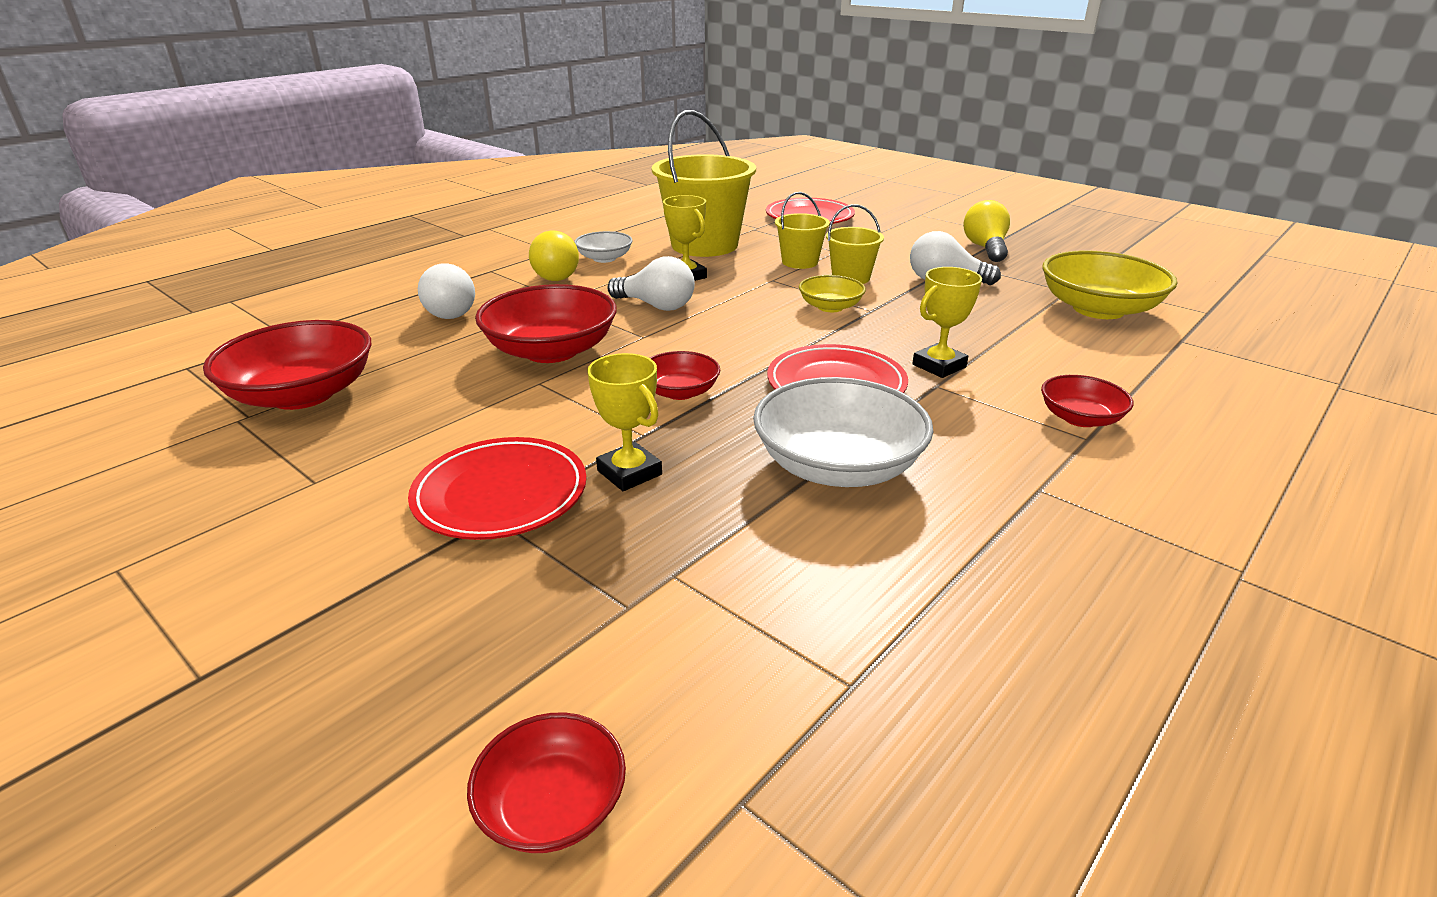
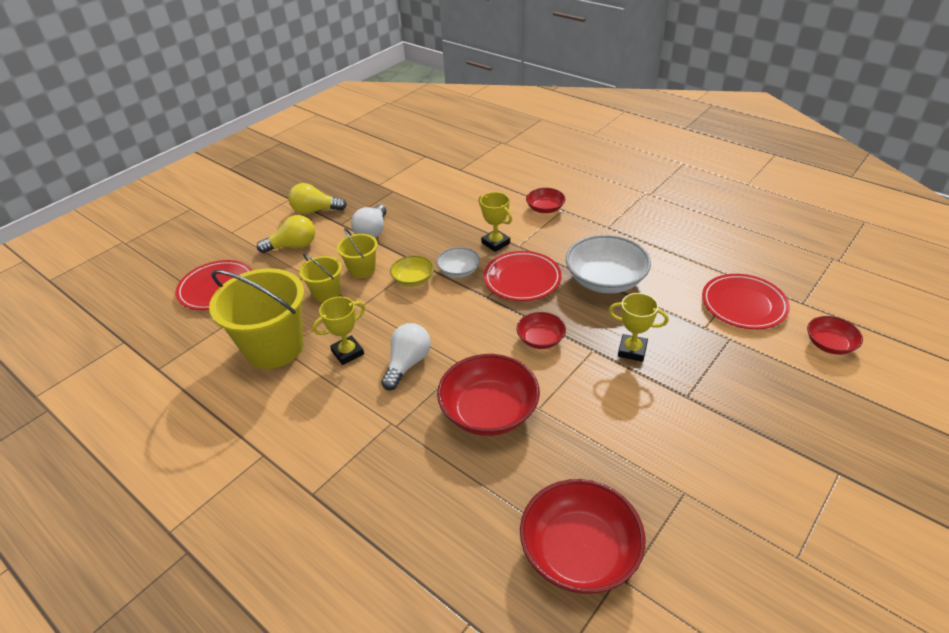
camera: 90 degrees left, 10 degrees up
(449, 311) = (413, 499): white light bulb -> none
(500, 494) = (667, 398): red plate -> red plate (743, 304)
(555, 274) = (331, 439): yellow light bulb -> yellow light bulb (293, 246)
(604, 258) = (295, 410): white bowl -> white bowl (459, 271)
(629, 472) = (632, 350): yellow trophy -> yellow trophy turned 60 degrees clockwise
(1098, 309) = (420, 185): yellow bowl -> none

